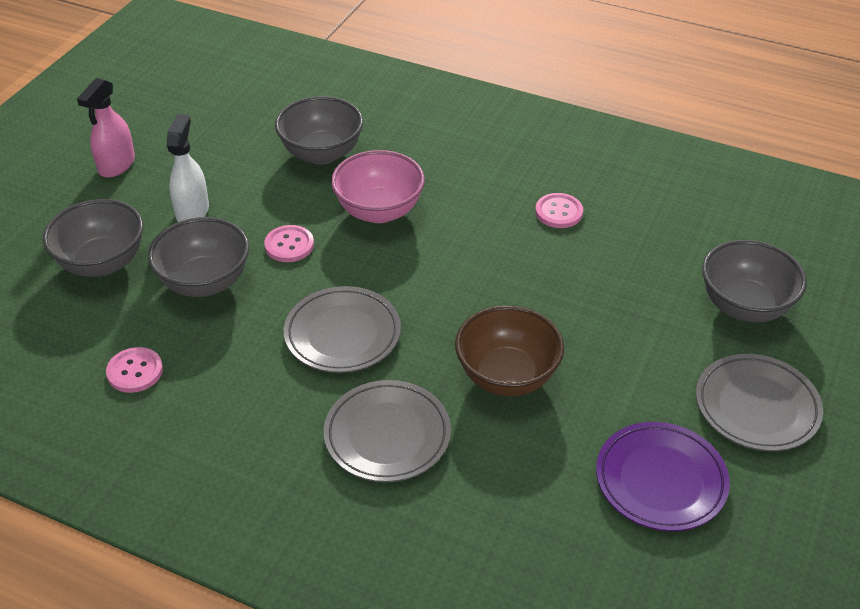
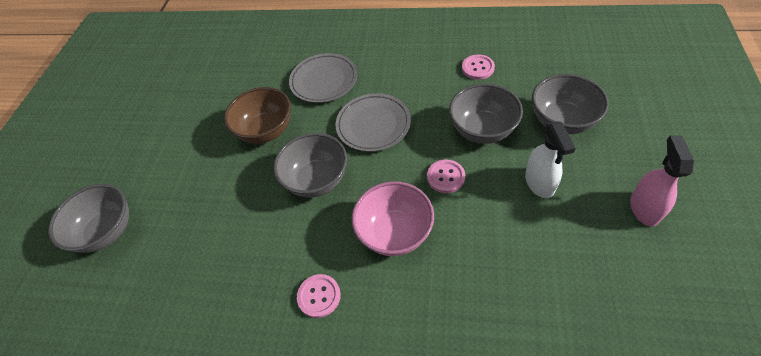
camera: 170 degrees right, 10 degrees up
(321, 153) = (479, 286): grey bowl -> grey bowl (317, 180)
(558, 212) = (246, 282): pink button -> pink button (319, 296)
(660, 480) = (180, 103): purple plate -> none
(756, 407) = (119, 158): grey plate -> none

